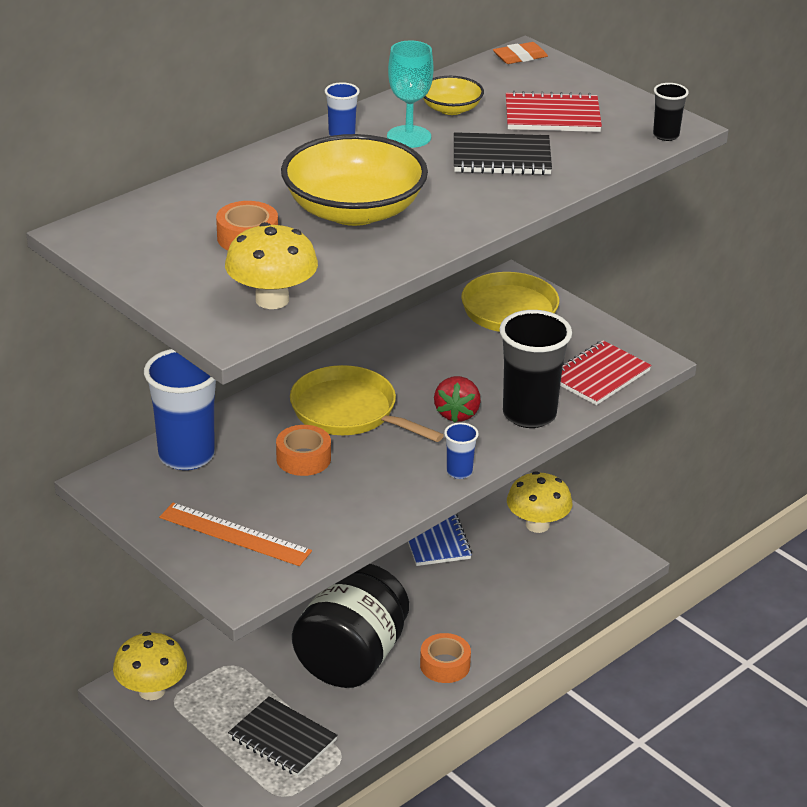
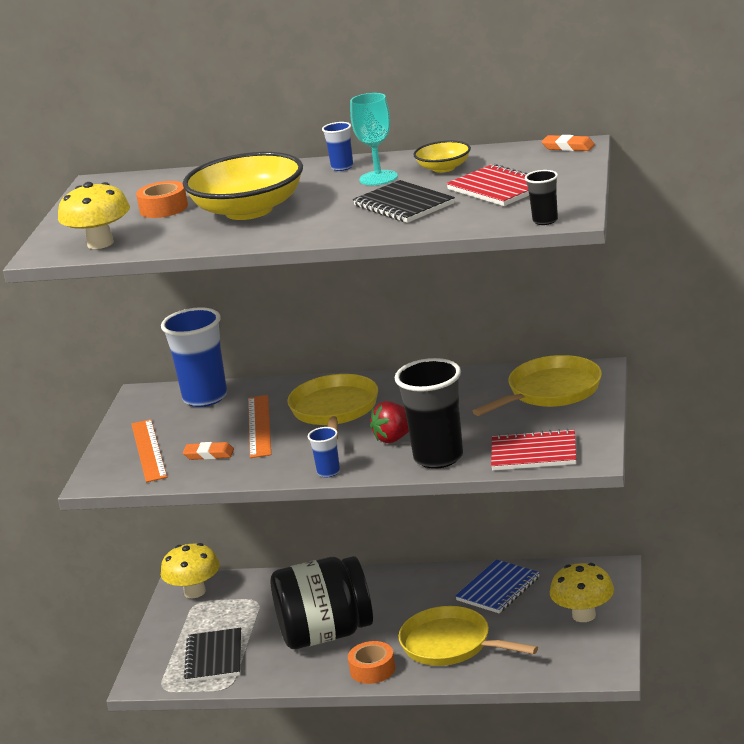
camera: 55 degrees right, 10 degrees down
(303, 458) = (259, 426): orange tape -> orange ruler
(308, 509) = (209, 454): none -> orange eraser
(474, 607) = (451, 644): none -> yellow pan

